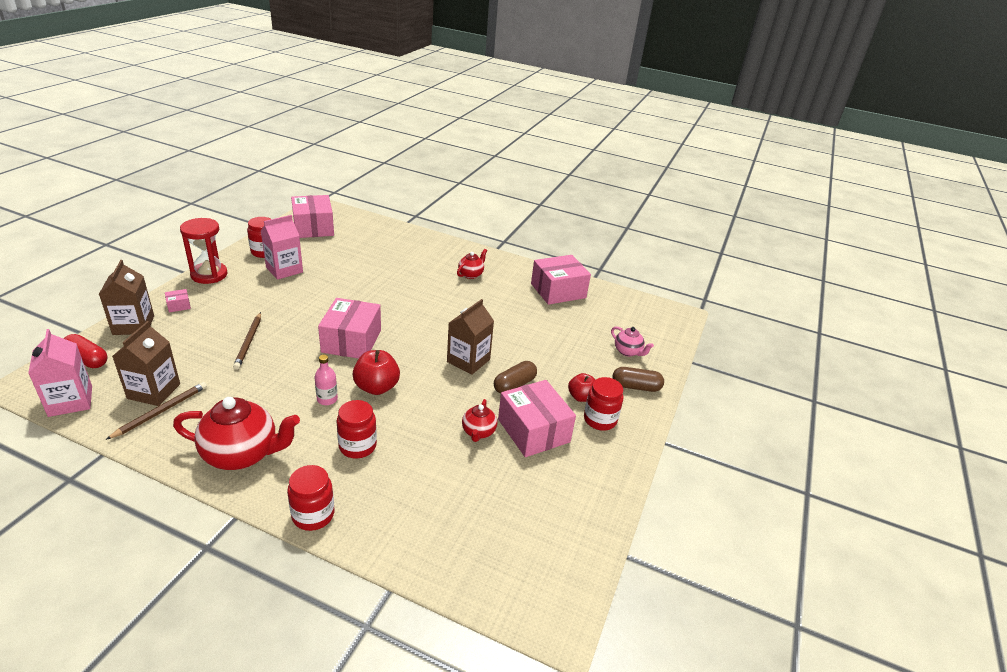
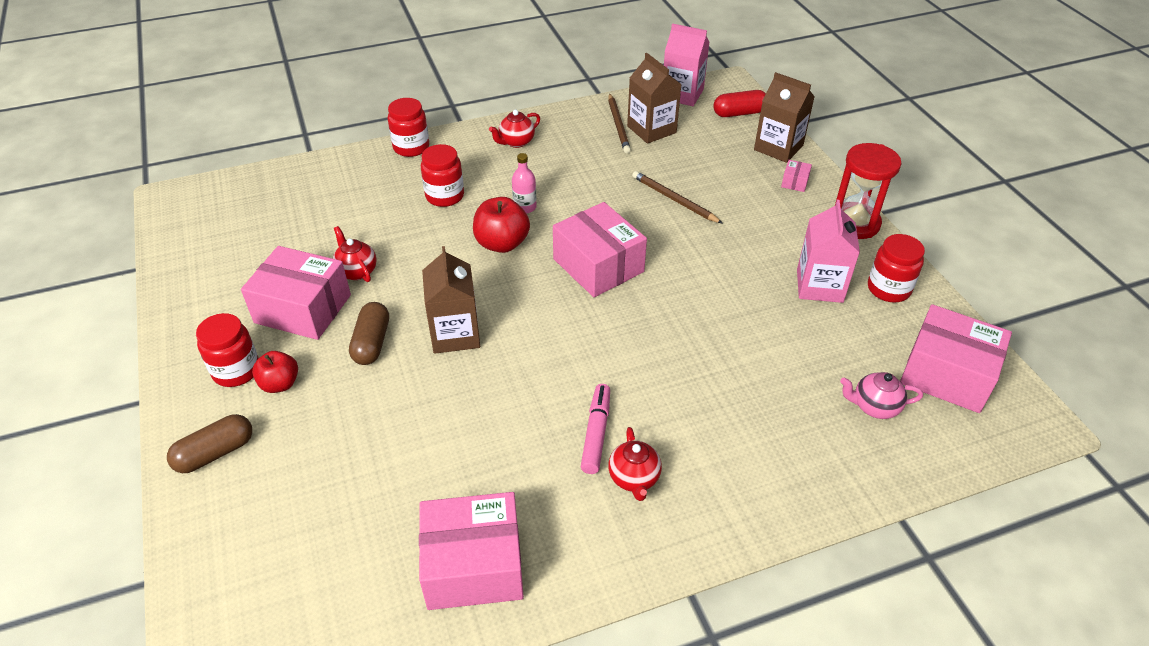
camera: 140 degrees right, 10 degrees up
(242, 454) = (516, 142): red teapot -> red teapot, size x0.52
(463, 291) = (596, 433): none -> pink marker
(558, 291) = (473, 565): pink box -> pink box turned 60 degrees clockwise
(628, 352) = (262, 512): pink teapot -> pink teapot (874, 407)

